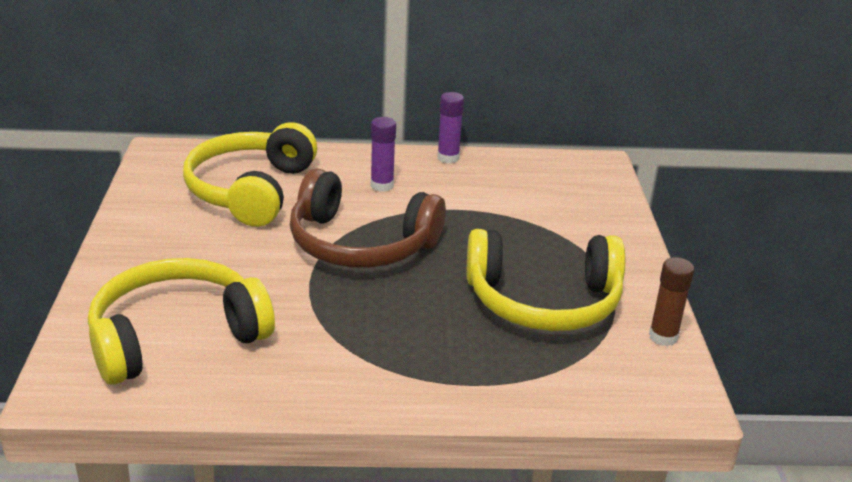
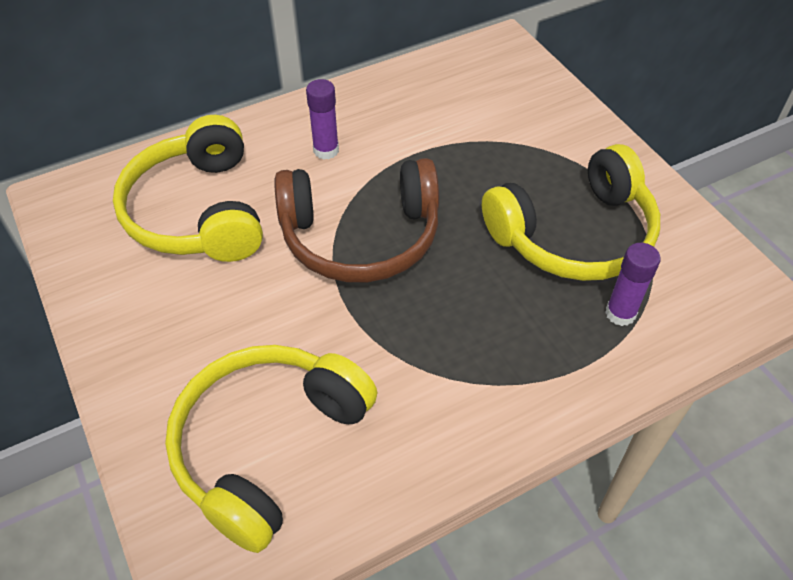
camera: 25 degrees left, 20 degrees up
(448, 158) = (363, 88): purple glue stick -> purple glue stick (620, 313)
(663, 337) = (697, 231): brown glue stick -> none

